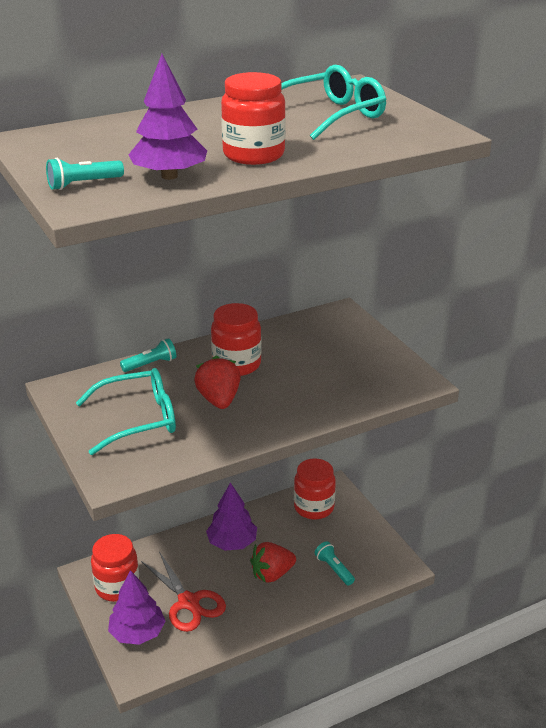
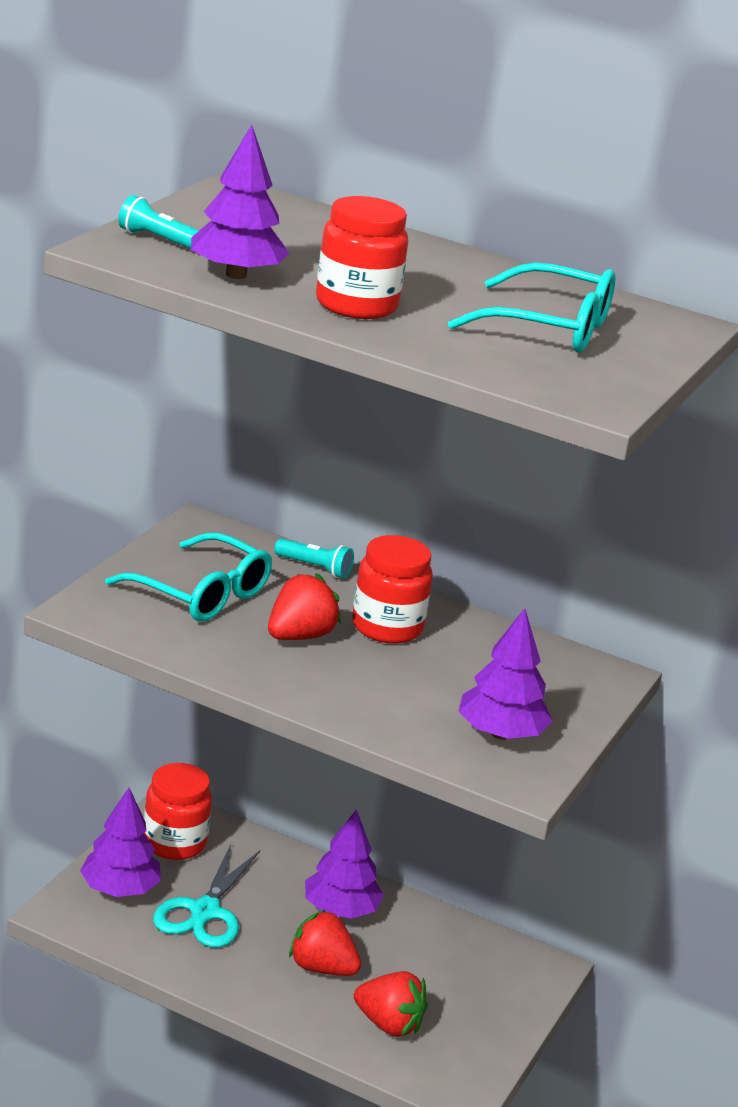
camera: 50 degrees right, 5 degrees down
(188, 602) = (205, 911): red scissors -> turquoise scissors
(314, 507) = (486, 962): red jar -> none
(334, 569) = (388, 1024): turquoise flashlight -> red strawberry
(371, 370) = (500, 734): none -> purple tree

